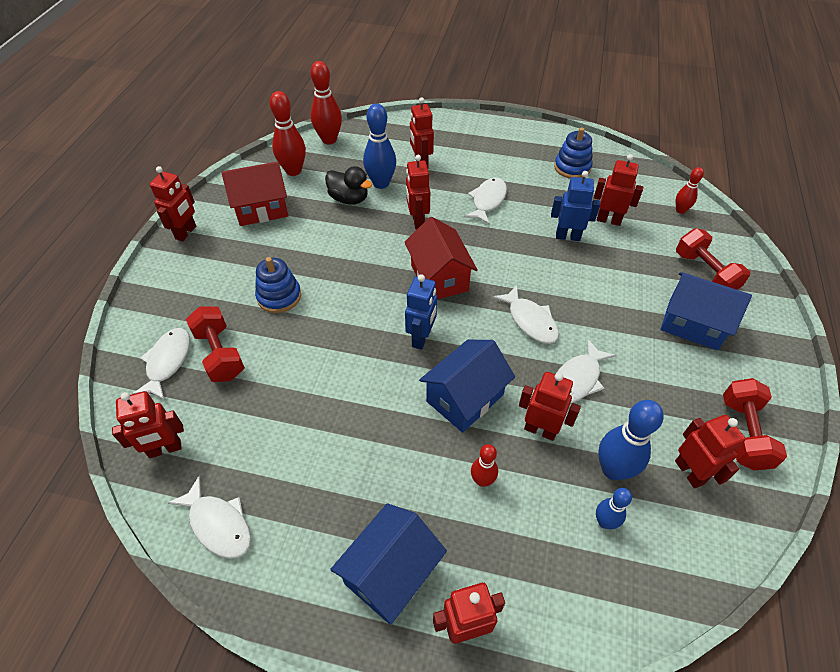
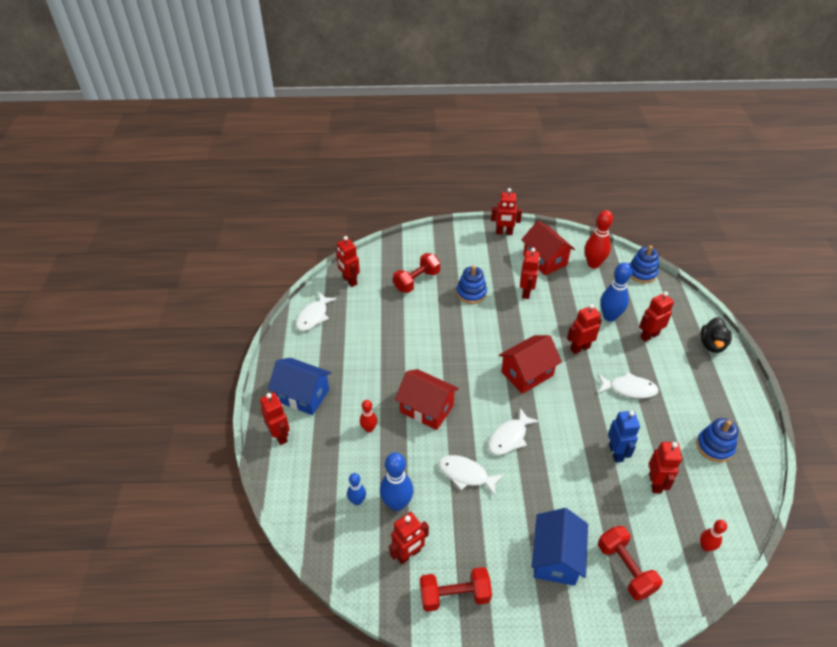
camera: 75 degrees right, 5 degrees down
(167, 362) = (403, 261): white fish -> none
(329, 140) = (642, 273): red bowling pin -> blue stacking toy
(349, 199) = (581, 302): black duck -> black duck (712, 344)
(421, 338) = (467, 375): blue robot -> none
(465, 398) = (426, 409): blue house -> red house
(540, 430) = (415, 456): red robot -> red robot (526, 292)
(704, 273) = (625, 569): red dumbbell -> red dumbbell turned 75 degrees counterclockwise

